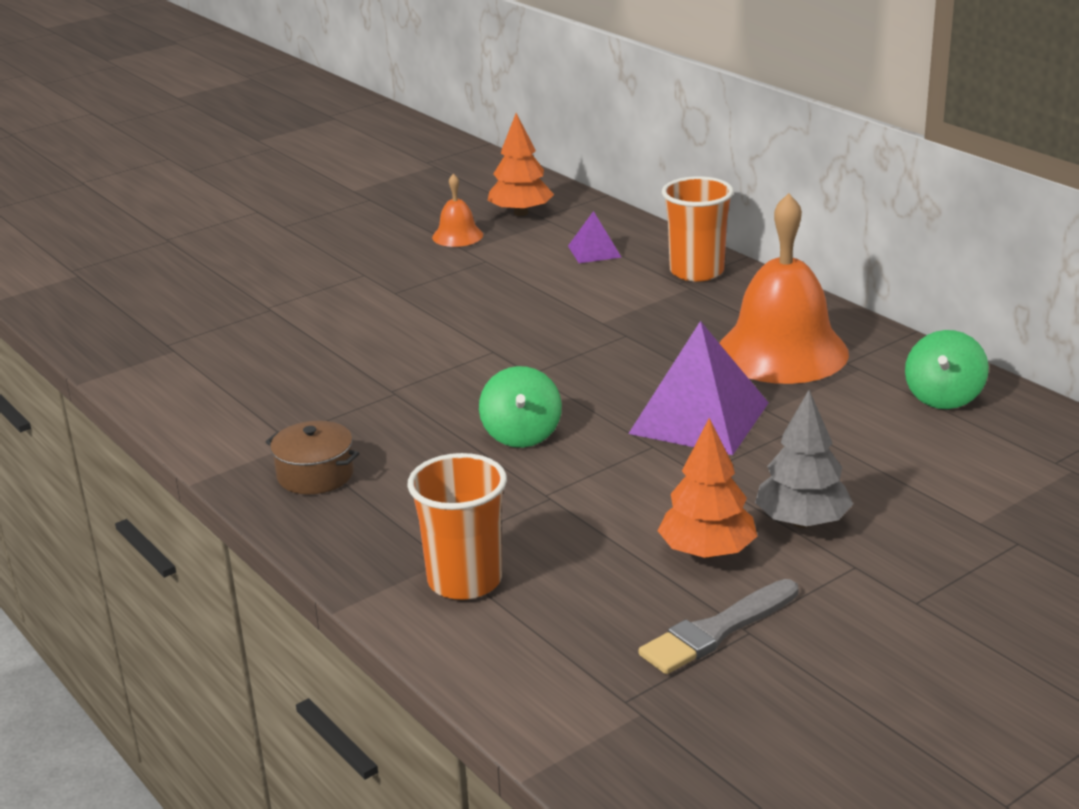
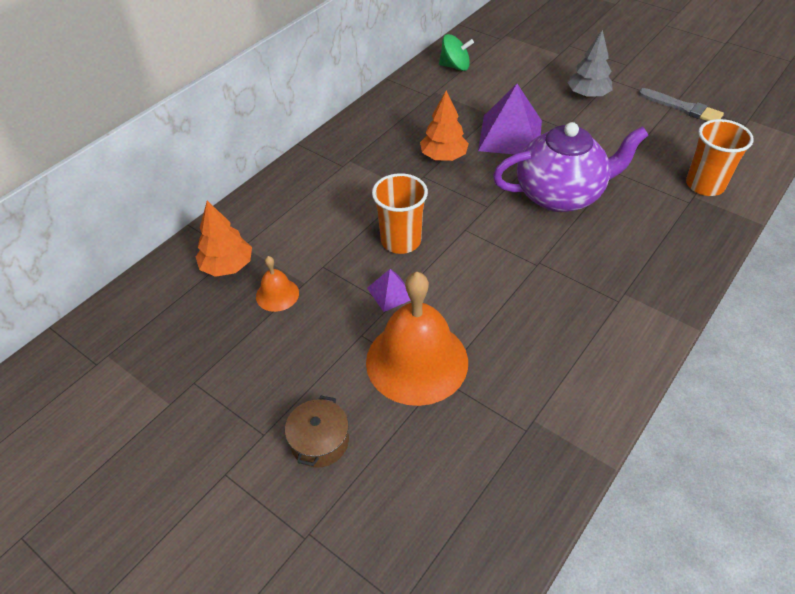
camera: 105 degrees left, 20 degrees up
(315, 475) = (652, 270): brown pot -> brown pot (319, 441)
(521, 434) = (560, 195): green spinning top -> purple teapot
(594, 251) = (299, 211): purple pyramid -> purple pyramid (391, 293)
(696, 271) = (325, 160): orange cup -> orange cup (401, 241)
(707, 552) = (629, 117): orange tree -> orange tree (443, 156)
(782, 351) = (425, 117): orange bell -> orange bell (417, 361)

